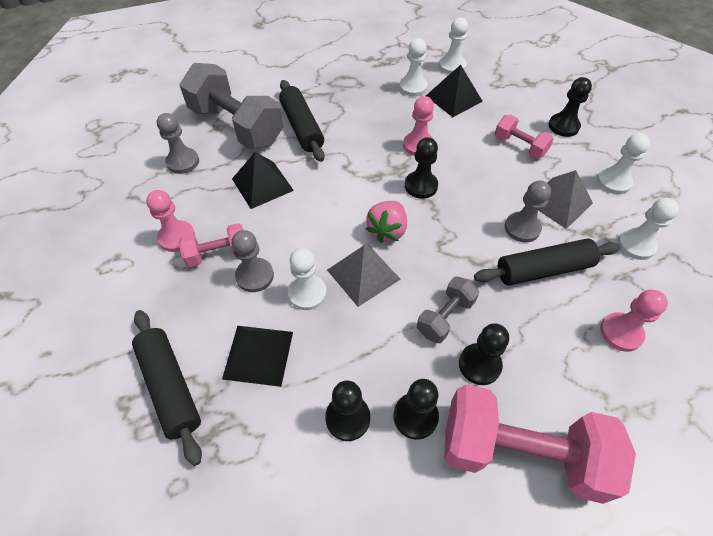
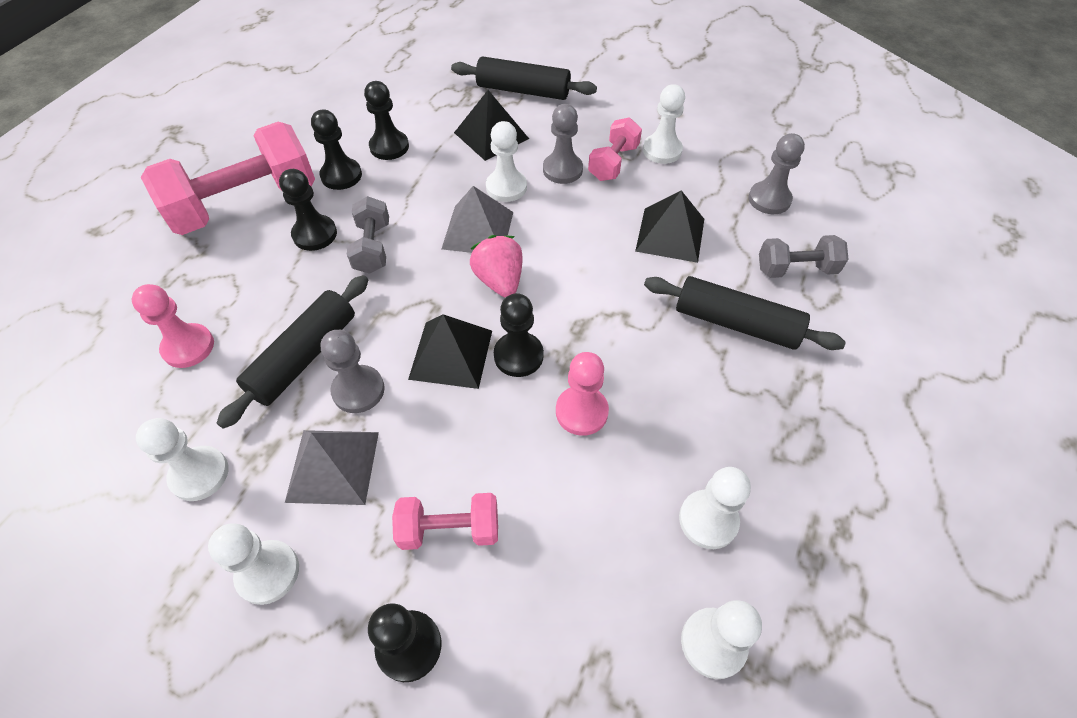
camera: 135 degrees right, 0 degrees up
(177, 237) = (662, 150): pink pawn -> white pawn
(237, 126) = (796, 269): grey dumbbell -> grey dumbbell, size x0.50
(453, 98) = (628, 552): black pyramid -> black pyramid (451, 354)

